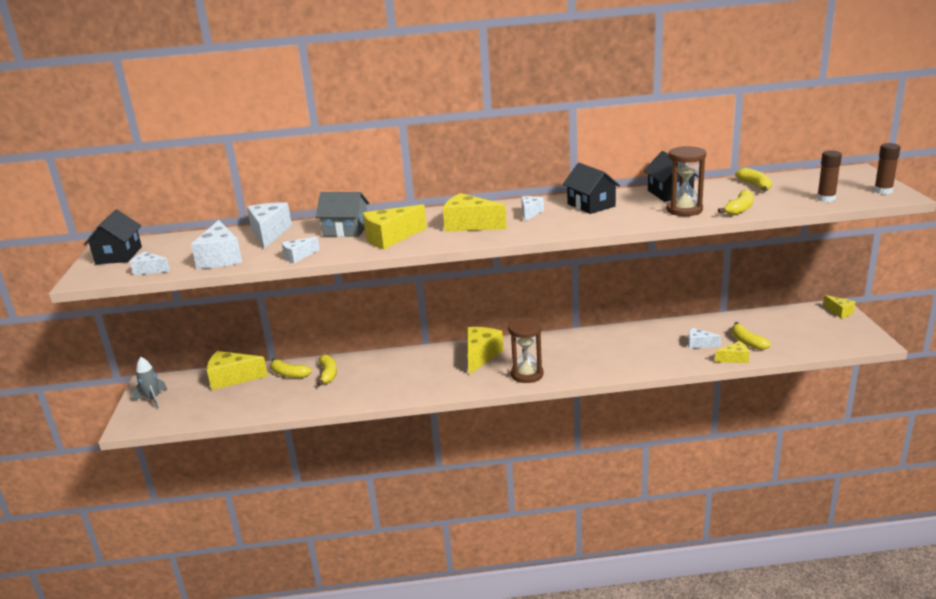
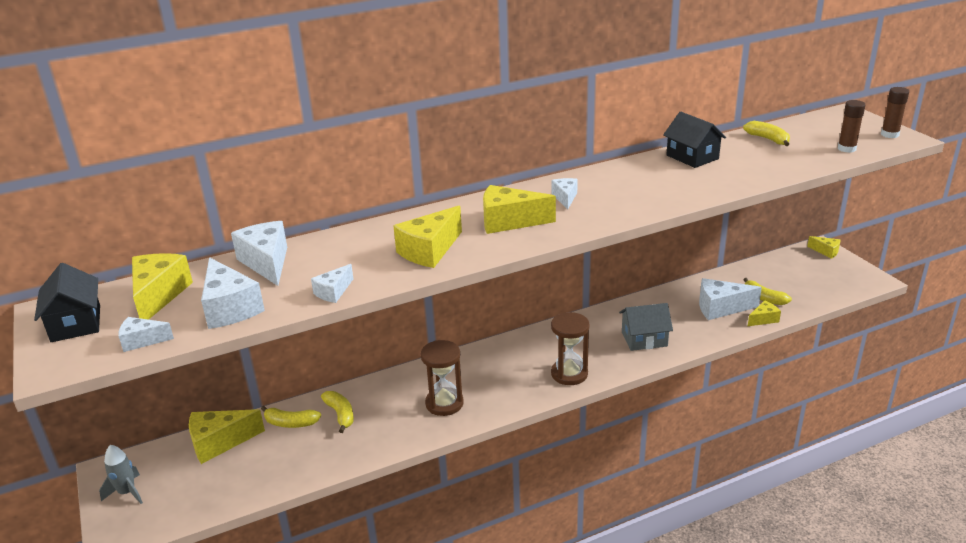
camera: 20 degrees left, 5 degrees up
(346, 230) = (364, 246): grey house -> grey house (644, 339)
(480, 356) = (505, 359): yellow cheese -> yellow cheese (158, 295)
(591, 205) = (622, 180): black house -> none
(684, 210) = (723, 176): brown hourglass -> brown hourglass (444, 403)
(699, 344) = (720, 308): white cheese -> white cheese, size x1.79
(739, 209) = (777, 170): yellow banana -> none

